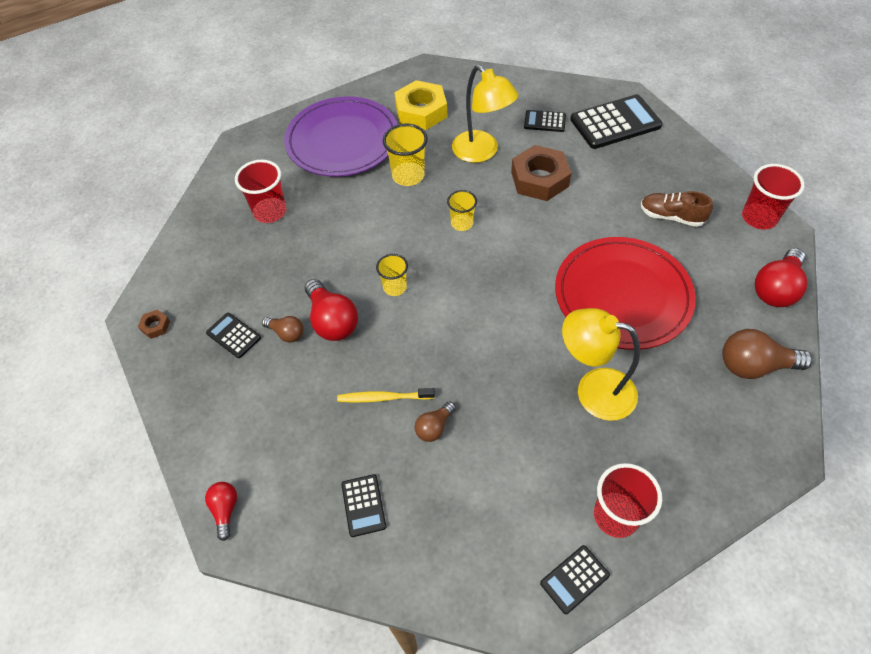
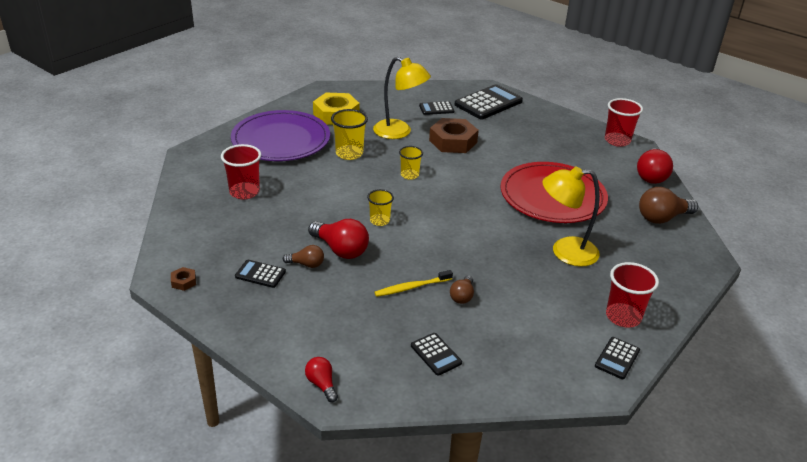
camera: 25 degrees left, 20 degrees down
(671, 216) = (559, 148): brown shoe -> none

